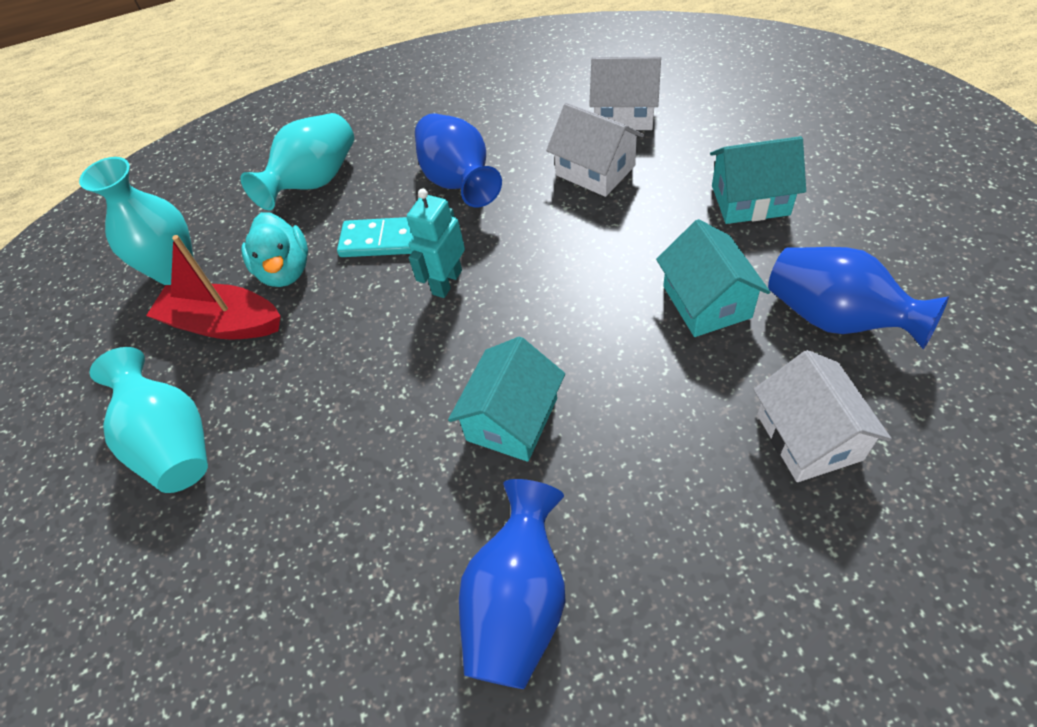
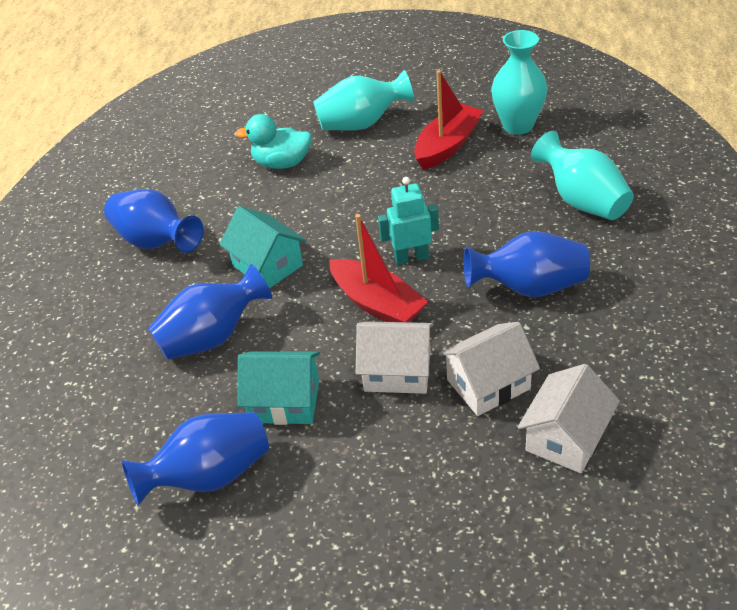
camera: 110 degrees right, 10 degrees down
(285, 270) = (482, 177): turquoise duck -> turquoise duck (282, 163)
(384, 240) = (481, 231): turquoise domino -> none
(446, 282) = (411, 258): turquoise robot -> turquoise robot turned 60 degrees counterclockwise
(531, 283) = (377, 304): none -> red boat
(660, 416) = (213, 337): none -> blue vase
(750, 200) = (374, 485): turquoise house -> none
(808, 437) = (138, 407): white house -> white house (397, 371)

